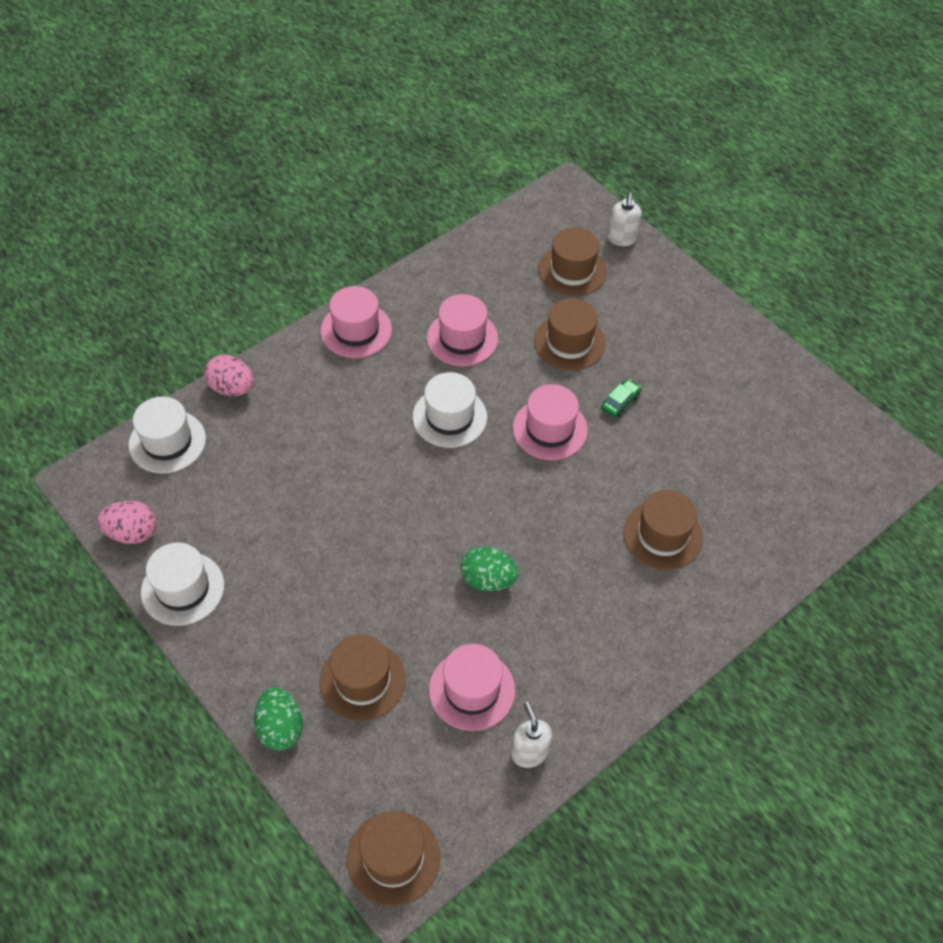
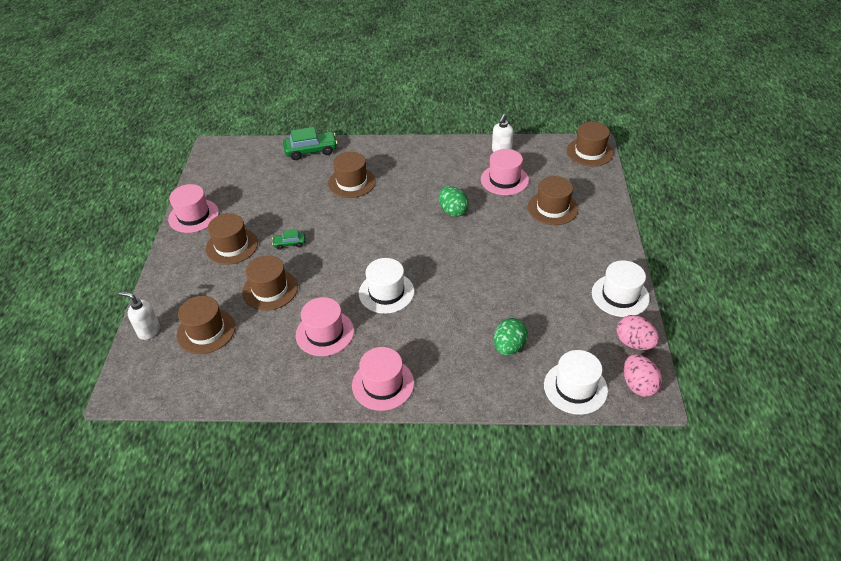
camera: 135 degrees left, 10 degrees down
(232, 388) = (503, 398): pink egg -> pink egg (638, 385)
(280, 728) = (607, 212): green egg -> green egg (509, 347)
(550, 429) = (341, 253): pink hat -> pink hat (193, 216)
(621, 239) = (148, 331): white soap dispenser -> white soap dispenser turned 120 degrees counterclockwise
(674, 358) = (232, 246): none -> brown hat
(782, 550) = (311, 151): none -> green car

